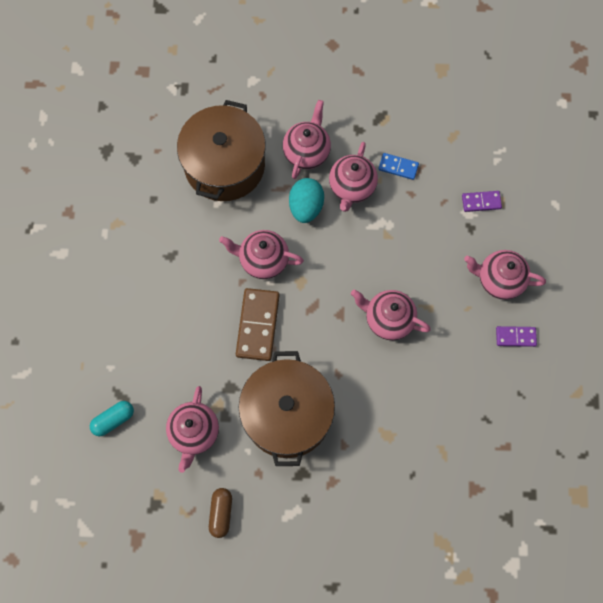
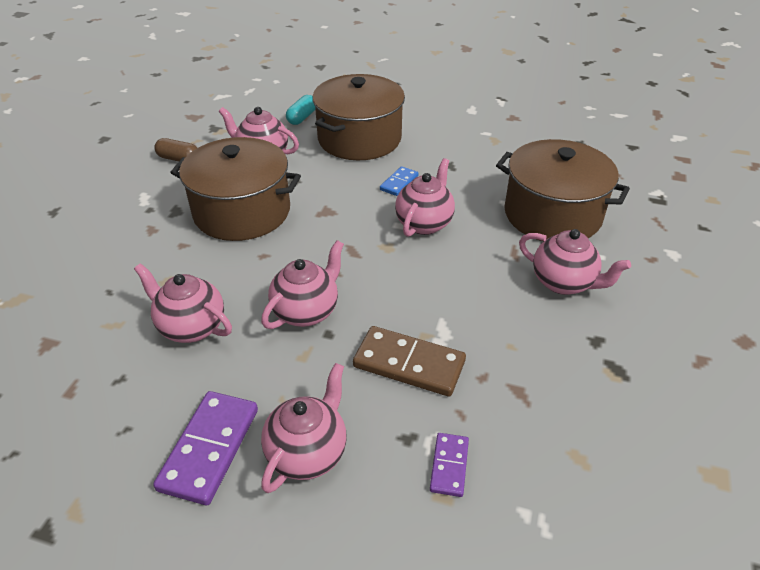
camera: 105 degrees right, 30 degrees down
(113, 420) = (302, 117): turquoise capsule -> turquoise capsule turned 45 degrees clockwise
(143, 349) = (359, 139): none -> brown pot
(258, 325) = (349, 208): brown domino -> brown domino (409, 364)
(306, 207) = (484, 268): turquoise egg -> none
(352, 187) = (504, 315): pink teapot -> pink teapot (191, 327)
(398, 167) = (529, 372): blue domino -> blue domino (399, 183)
(515, 337) = (210, 449): purple domino -> purple domino, size x1.81

